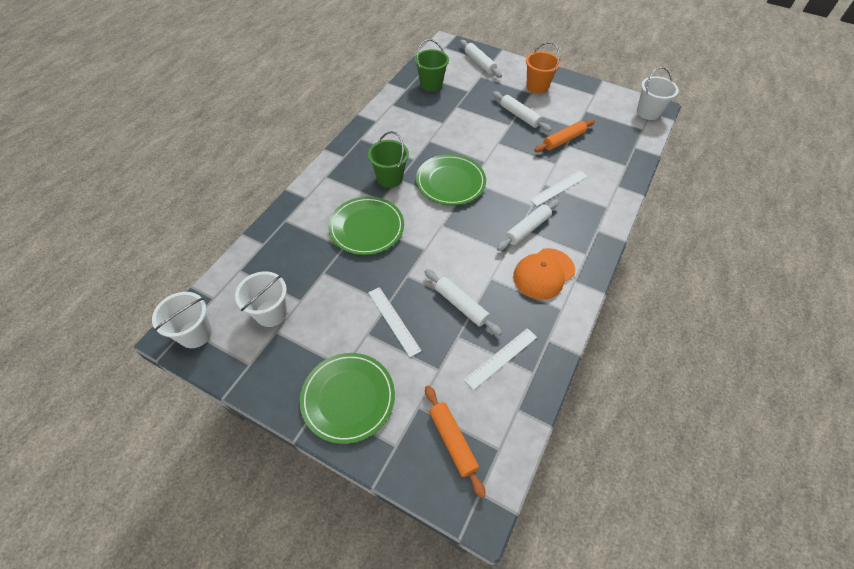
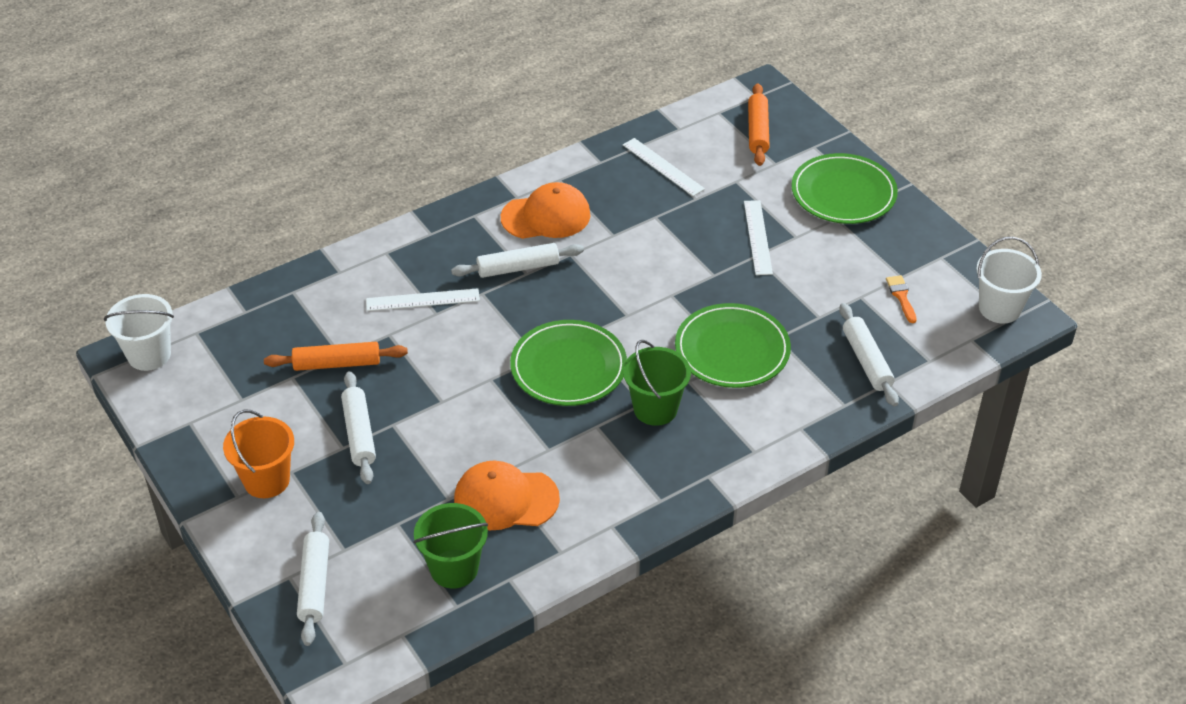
camera: 150 degrees left, 10 degrees down
(271, 313) = (901, 296): white bucket -> orange brush
(431, 114) = (505, 499): none -> orange cap
(461, 305) = (669, 223): white rolling pin -> white rolling pin (866, 361)
(501, 358) = (663, 167): white ruler -> white ruler turned 60 degrees clockwise

